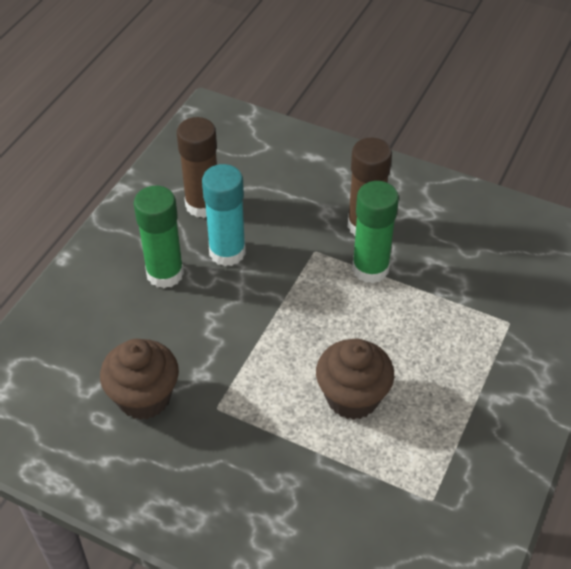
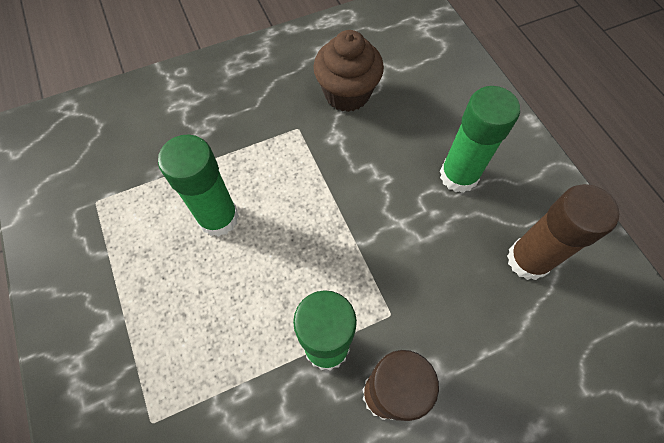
camera: 130 degrees right, 15 degrees up
(227, 252) = (447, 238): turquoise glue stick -> none
(352, 397) = (218, 218): brown cupcake -> green glue stick

